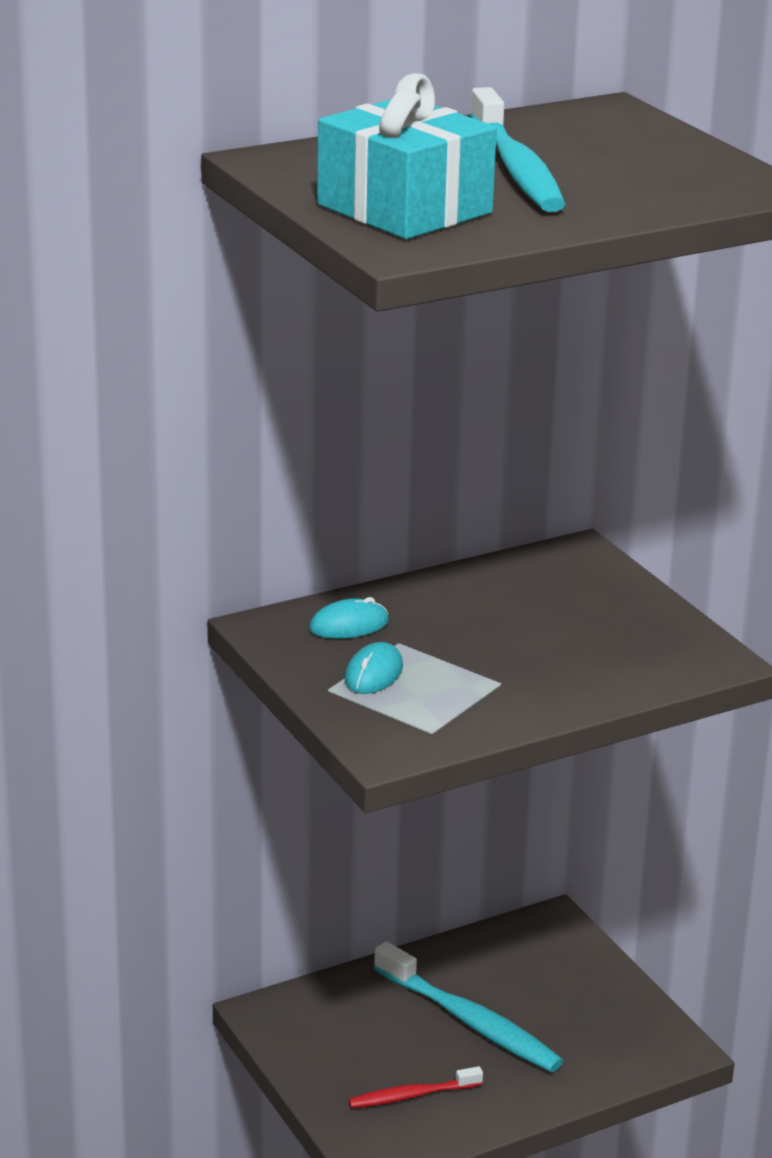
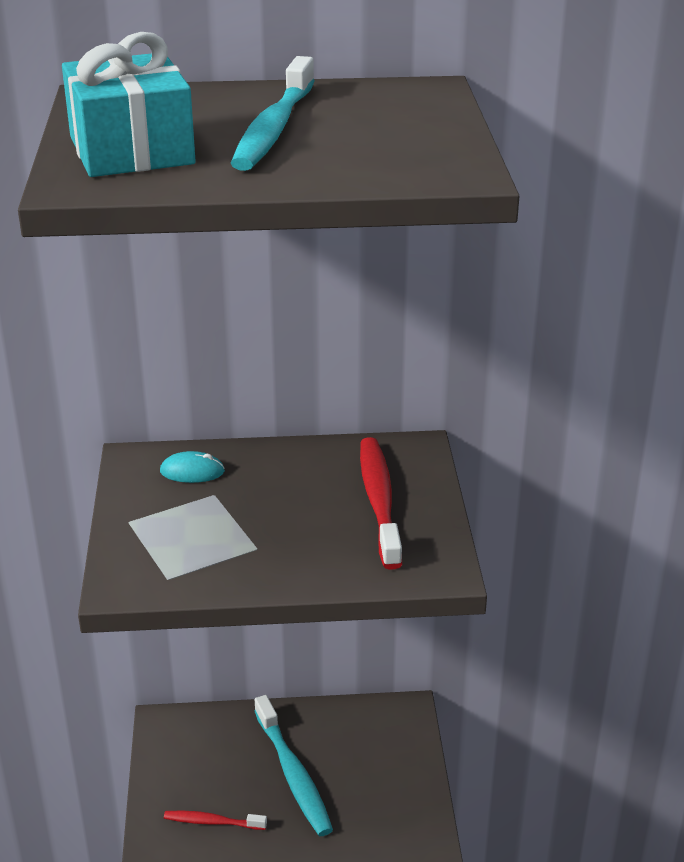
camera: 25 degrees right, 5 degrees up
(373, 673) = (172, 516): turquoise mouse -> none
(590, 611) = (379, 501): none -> red toothbrush

